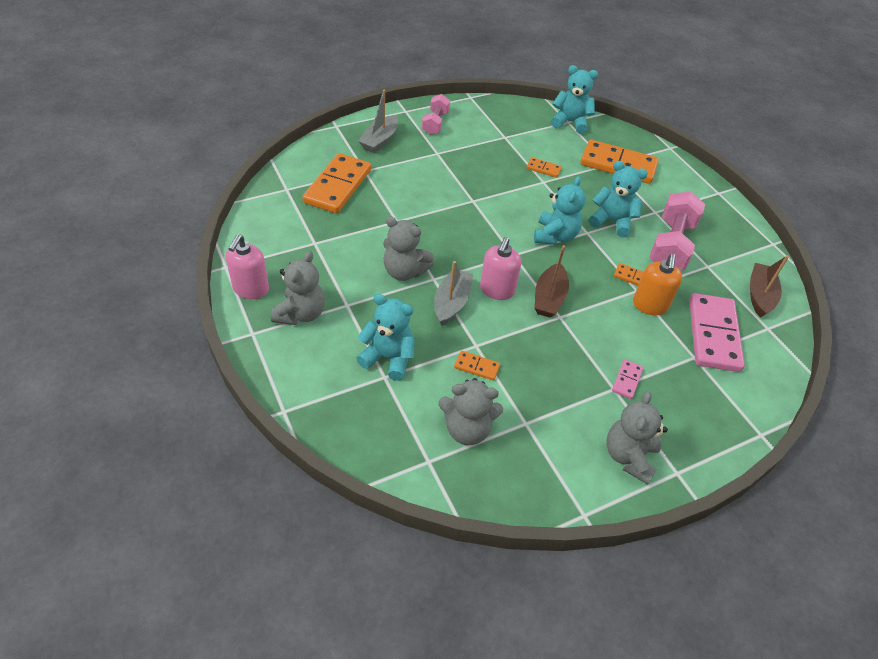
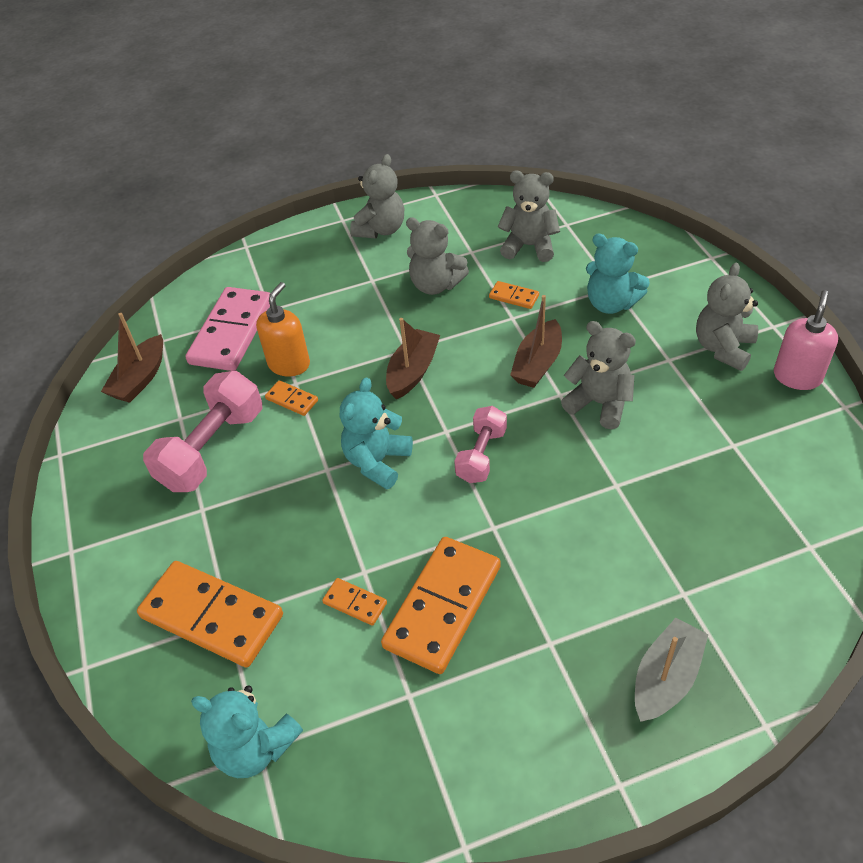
camera: 165 degrees left, 0 degrees up
(338, 186) = (724, 554): orange domino -> orange domino (442, 606)
(435, 123) = (552, 739): pink dumbbell -> pink dumbbell (481, 455)
(451, 303) = (537, 363): grey boat -> brown boat
(497, 290) = (478, 380): pink soap dispenser -> none
(551, 381) = (435, 285): none -> grey teddy bear
(612, 221) = (280, 489): turquoise teddy bear -> none
(627, 380) = (355, 287): pink domino -> none

